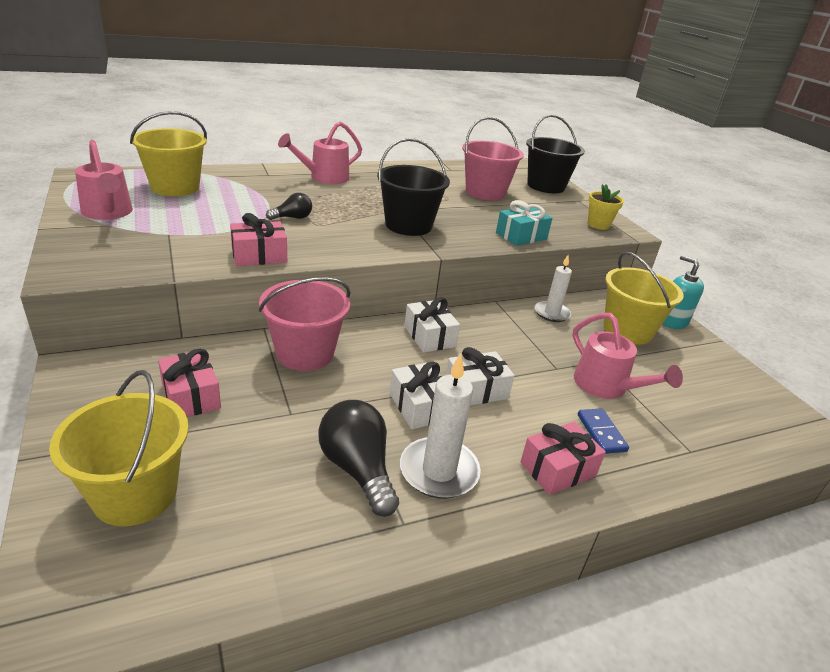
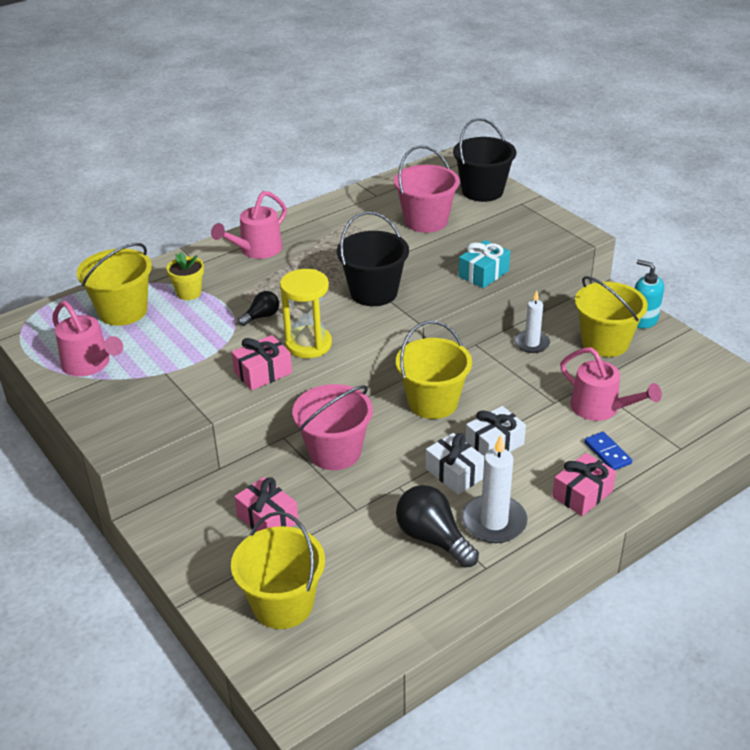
camera: 10 degrees left, 5 degrees up
(320, 246) = (308, 344): none -> yellow hourglass
(429, 336) = (433, 402): white gift -> yellow bucket
(598, 225) = (551, 234): yellow flower pot -> yellow flower pot (189, 293)

